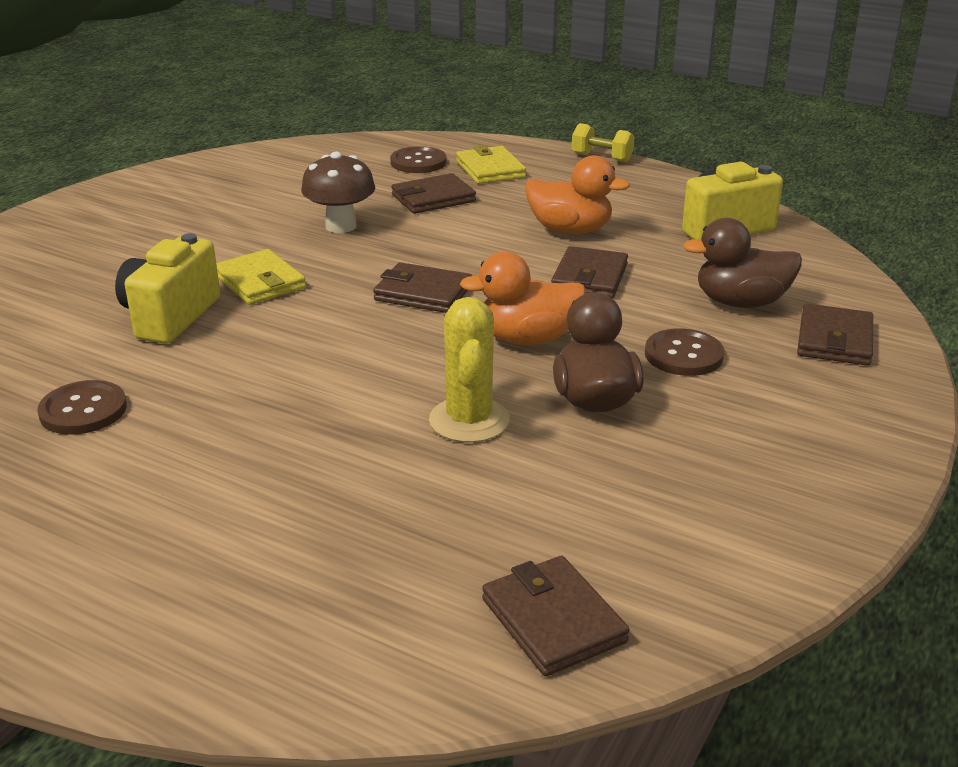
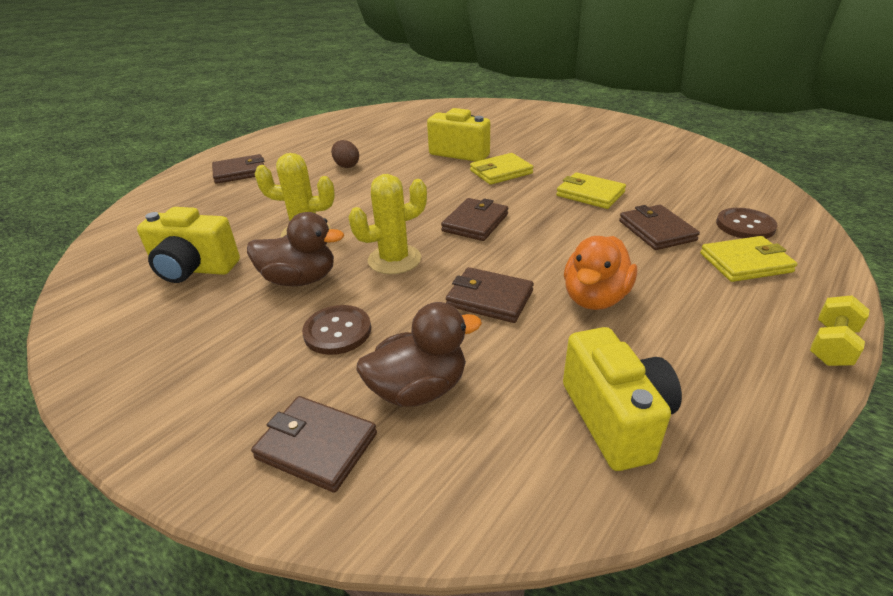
camera: 100 degrees right, 5 degrees up
(83, 410) = (376, 143): brown button -> none
(197, 427) = (346, 166): none -> brown egg
(341, 226) = (590, 194): brown mushroom -> yellow wallet
(527, 339) = (394, 260): orange duck -> yellow cactus
(553, 620) = (125, 247): brown wallet -> brown wallet (240, 172)
(599, 504) = (194, 269): none -> yellow camera
(741, 302) = (419, 389): brown duck -> brown duck turned 60 degrees clockwise

